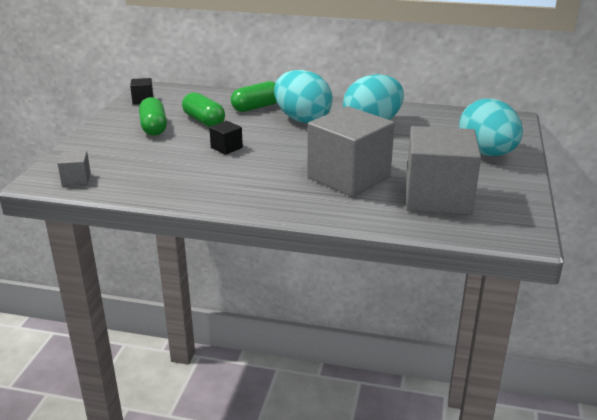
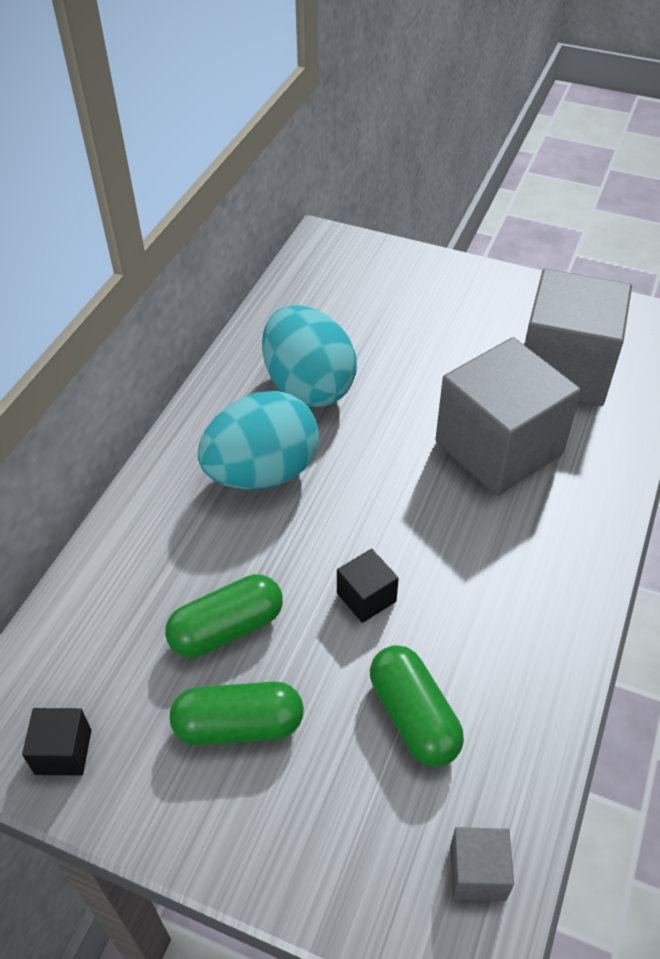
camera: 80 degrees left, 20 degrees up
(256, 107) = (182, 534): green capsule -> green capsule (413, 716)
(487, 154) = (437, 293): turquoise egg -> none

